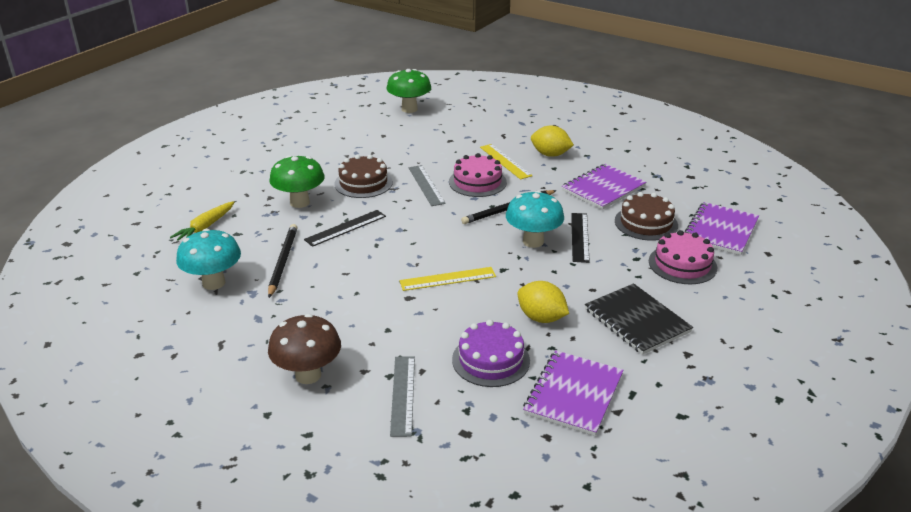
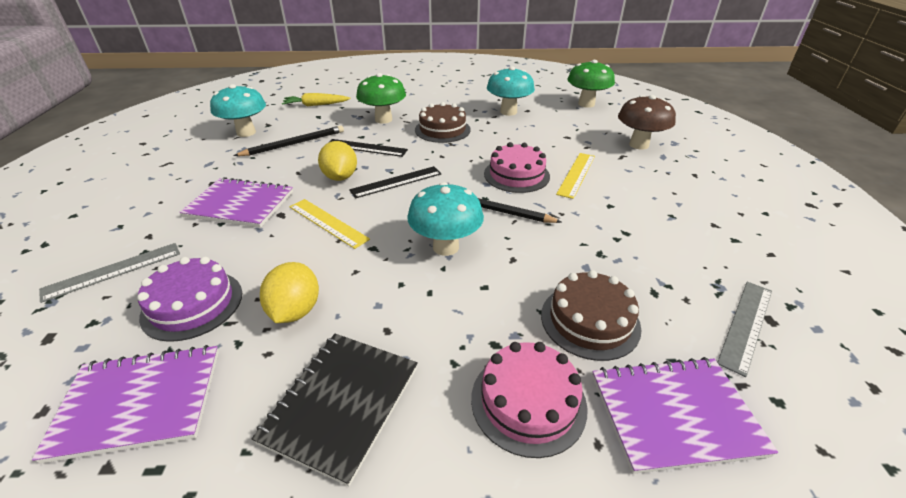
camera: 55 degrees right, 5 degrees up
(308, 375) = (133, 212): brown mushroom -> brown mushroom (638, 145)
(374, 144) = (508, 112): none -> turquoise mushroom
(426, 185) = (476, 154): grey ruler -> grey ruler (745, 325)
(550, 154) = (632, 193): yellow lemon -> yellow lemon (340, 177)
(579, 237) = (491, 276): black ruler -> black ruler (396, 182)
(603, 188) = (619, 254): purple notebook -> purple notebook (240, 205)

